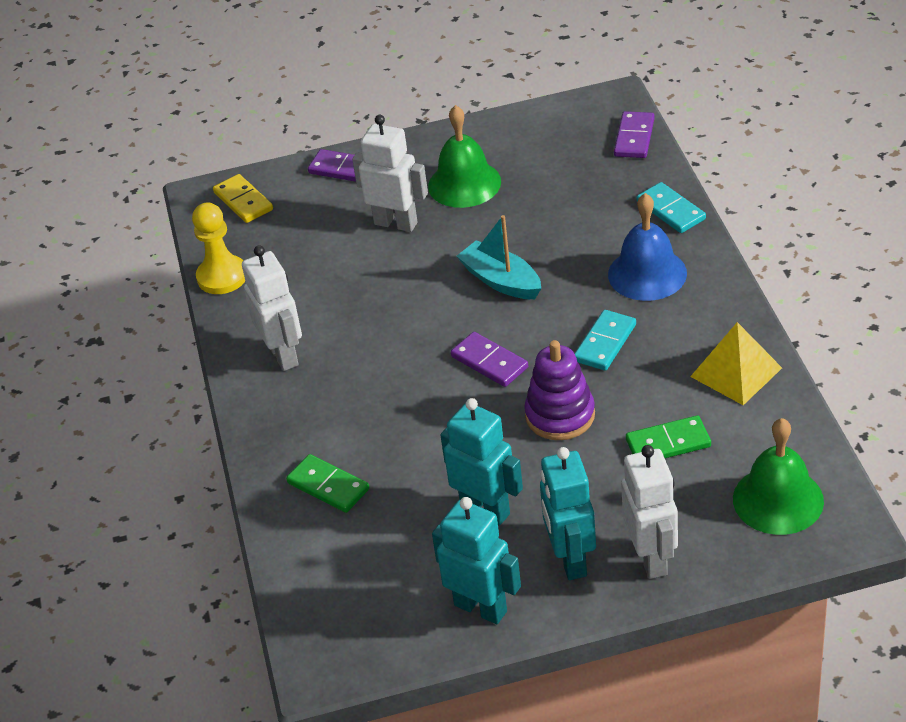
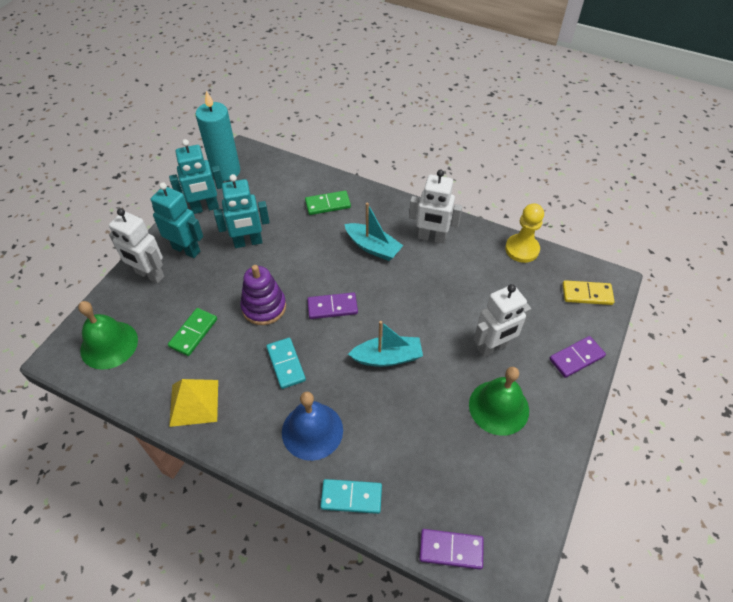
camera: 125 degrees right, 10 degrees up
(358, 392) = (373, 247): none -> turquoise boat
(383, 652) = (226, 171): none -> turquoise candle
(634, 137) = (451, 550): purple domino -> purple domino turned 45 degrees counterclockwise

